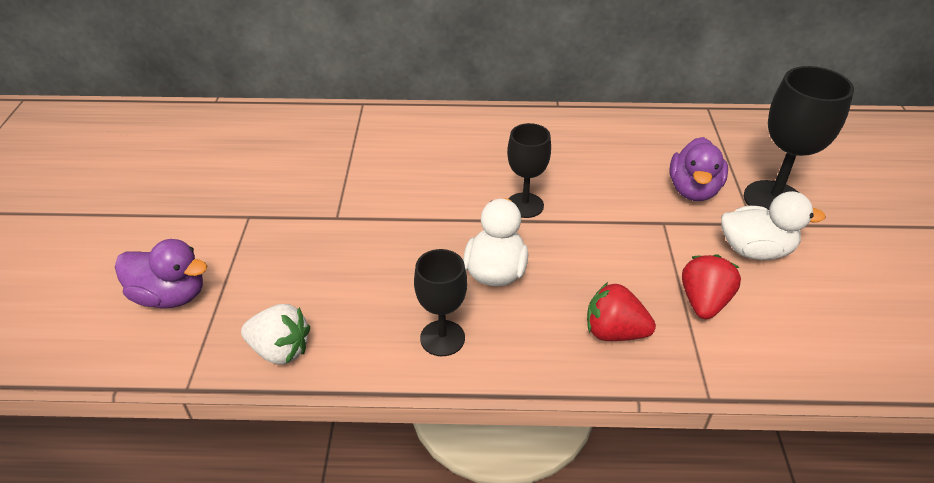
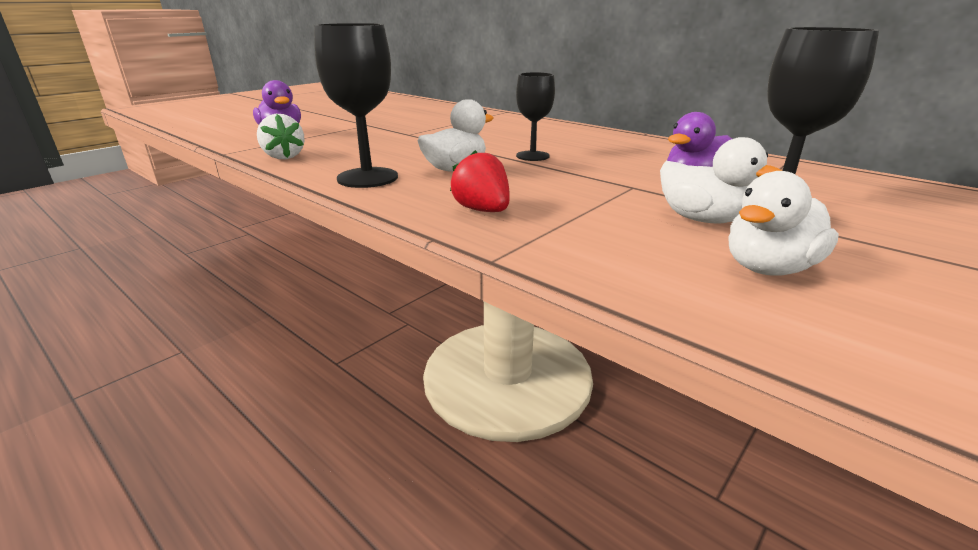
camera: 40 degrees right, 15 degrees down
(442, 338) = (367, 178): black goblet -> black goblet, size x1.58
(704, 302) = (591, 223): red strawberry -> none
(845, 295) = (768, 268): none -> white duck

